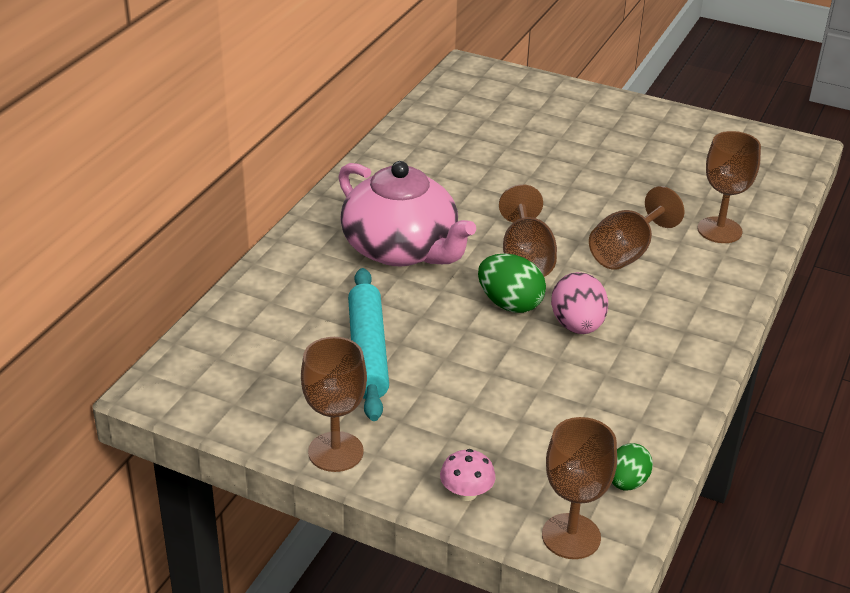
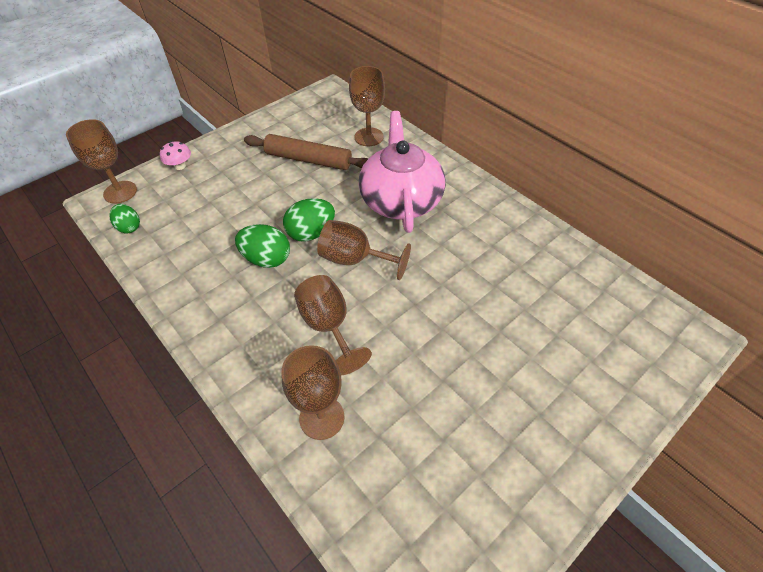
camera: 115 degrees right, 15 degrees up
(335, 452) = (244, 132): brown goblet -> brown goblet (369, 137)
(368, 352) = (308, 160): turquoise rolling pin -> brown rolling pin
(401, 249) = (401, 200): pink teapot -> pink teapot turned 105 degrees clockwise
(577, 326) = (267, 259): pink egg -> green egg

